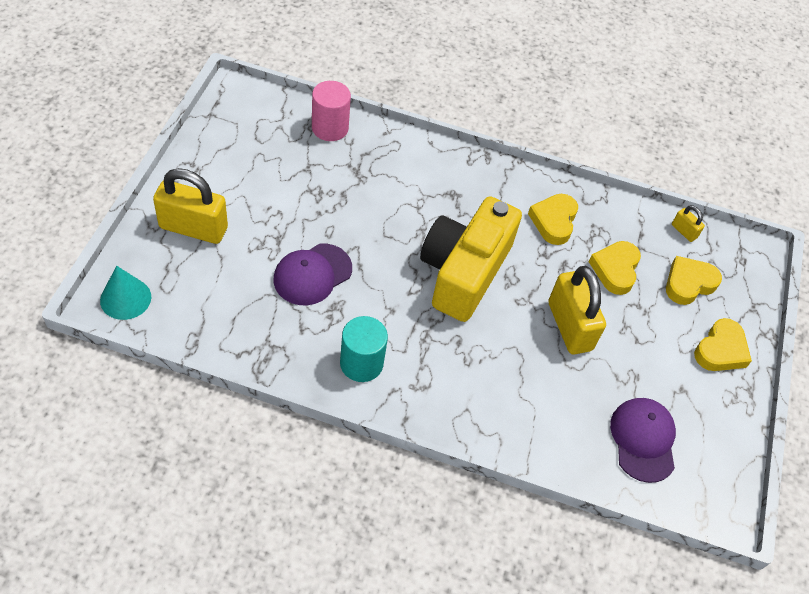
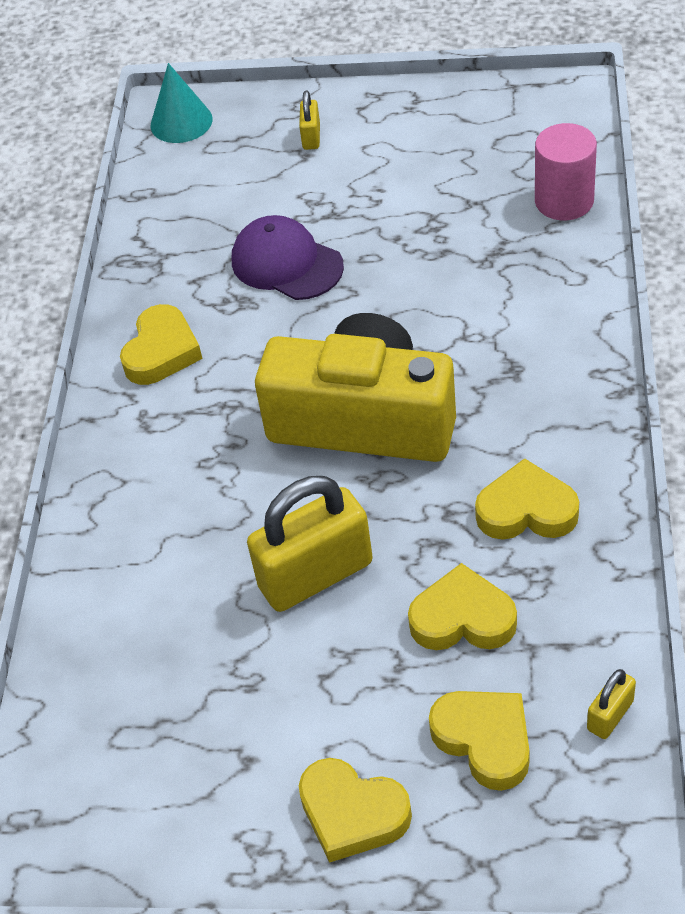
camera: 90 degrees right, 5 degrees down
(193, 228) = (311, 137): yellow padlock -> yellow padlock, size x0.46
(361, 363) = (161, 351): turquoise cylinder -> yellow heart
(643, 440) = (132, 715): purple cap -> none

